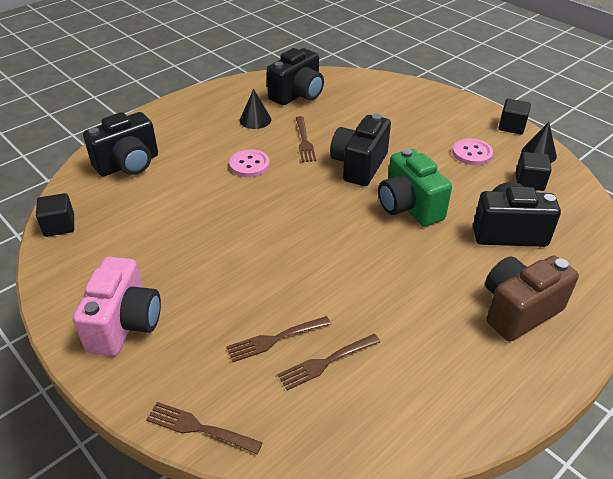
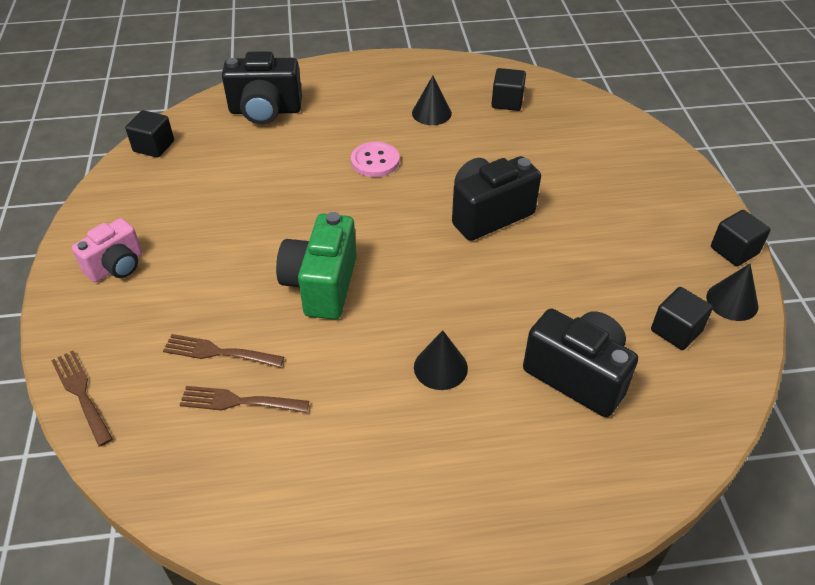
camera: 35 degrees right, 5 degrees up
(125, 324) = (116, 266): pink camera -> pink camera, size x0.66
(298, 95) = (507, 102): black camera -> black cube
(304, 141) = (458, 159): brown fork -> none
(409, 207) = (493, 287): green camera -> green camera (321, 285)
(430, 268) = (440, 367): none -> black cone
(472, 153) = (640, 260): pink button -> none
(518, 310) = (487, 468): brown camera -> none

